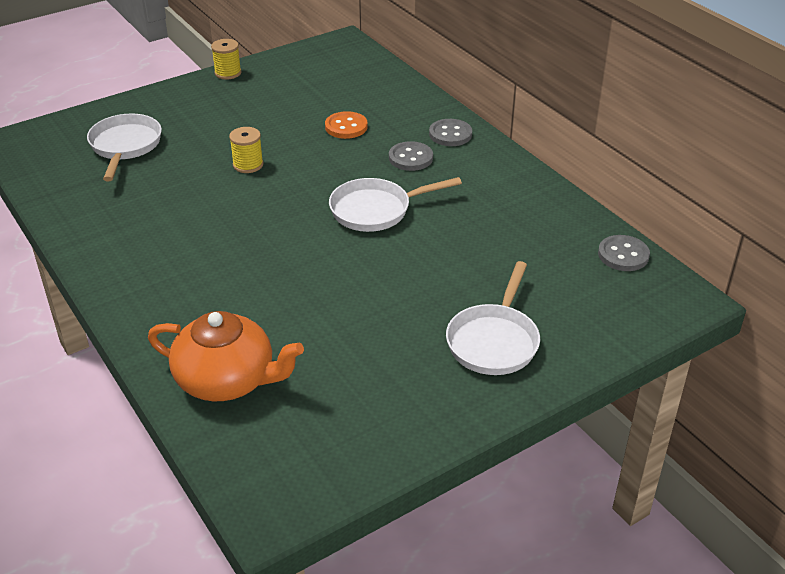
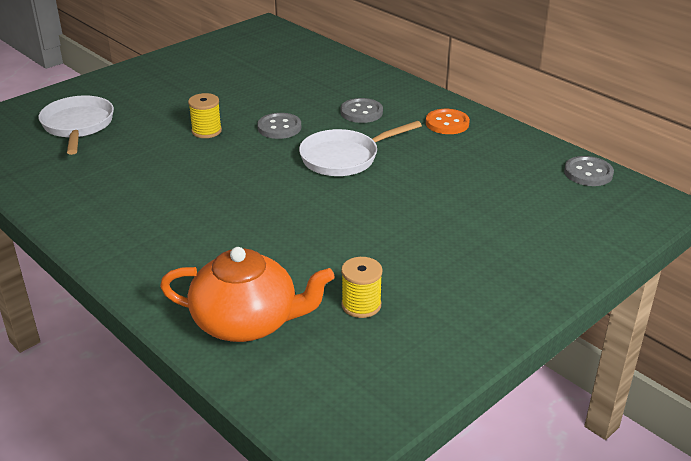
camera: 10 degrees left, 5 degrees down
(228, 73) = (162, 58): yellow spool -> yellow spool (361, 305)
(346, 127) = (291, 92): orange button -> orange button (447, 123)
(450, 134) = (391, 90): grey button -> grey button (279, 127)
(494, 341) = (499, 257): white pan -> none

